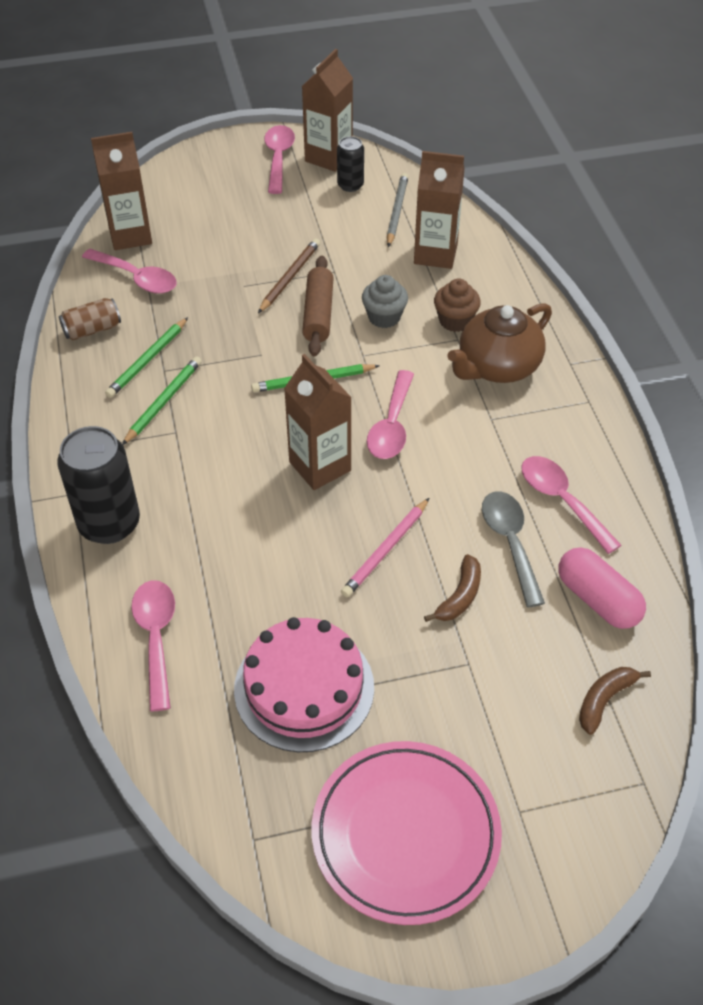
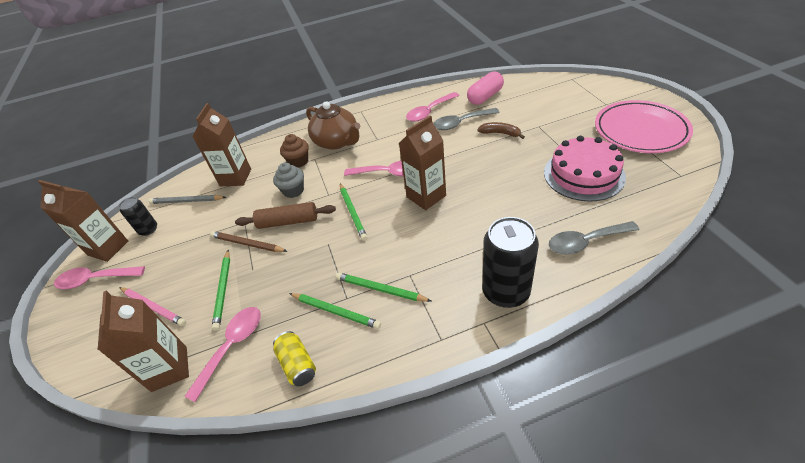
camera: 90 degrees left, 5 degrees down
(92, 329) = (297, 364): brown can -> yellow can
(156, 637) = (585, 242): pink spoon -> grey spoon
(219, 263) = (223, 290): none -> green pencil
(386, 550) = (480, 161): pink pencil -> pink pencil (153, 307)
(604, 700) = (537, 90): brown banana -> none

